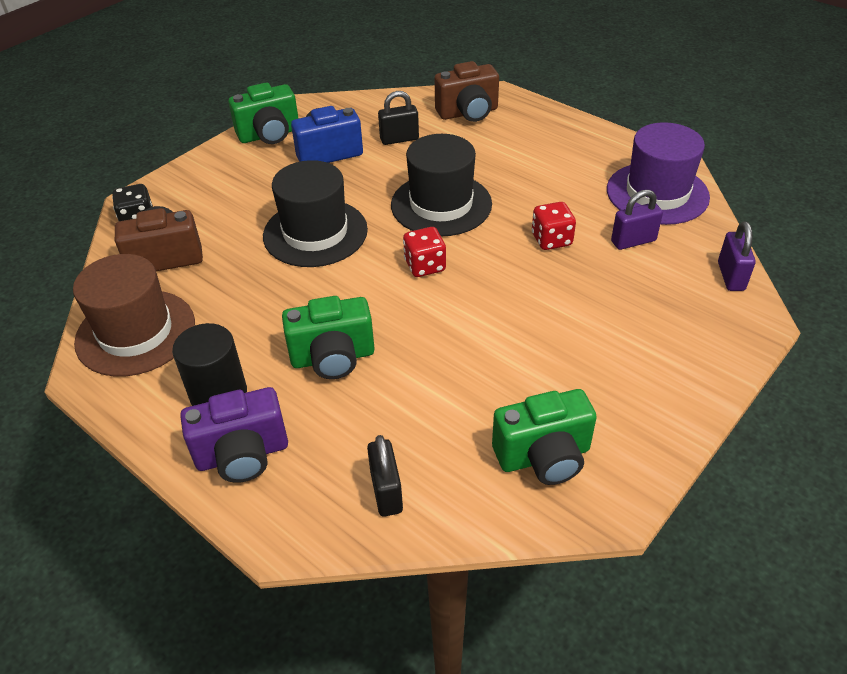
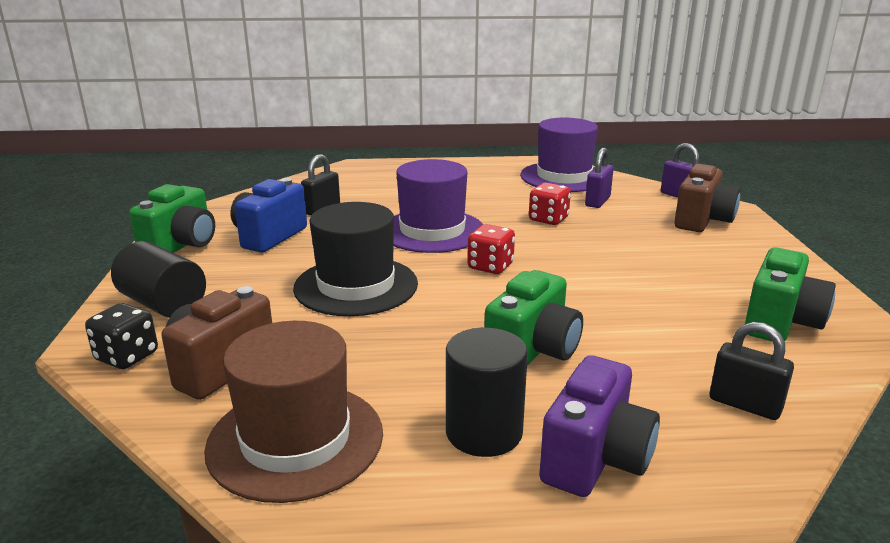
camera: 45 degrees left, 20 degrees down
(199, 187) = (163, 304): none -> black cylinder
(441, 204) = (432, 231): black hat -> purple hat
(468, 113) = (353, 180): brown camera -> brown camera (702, 221)

